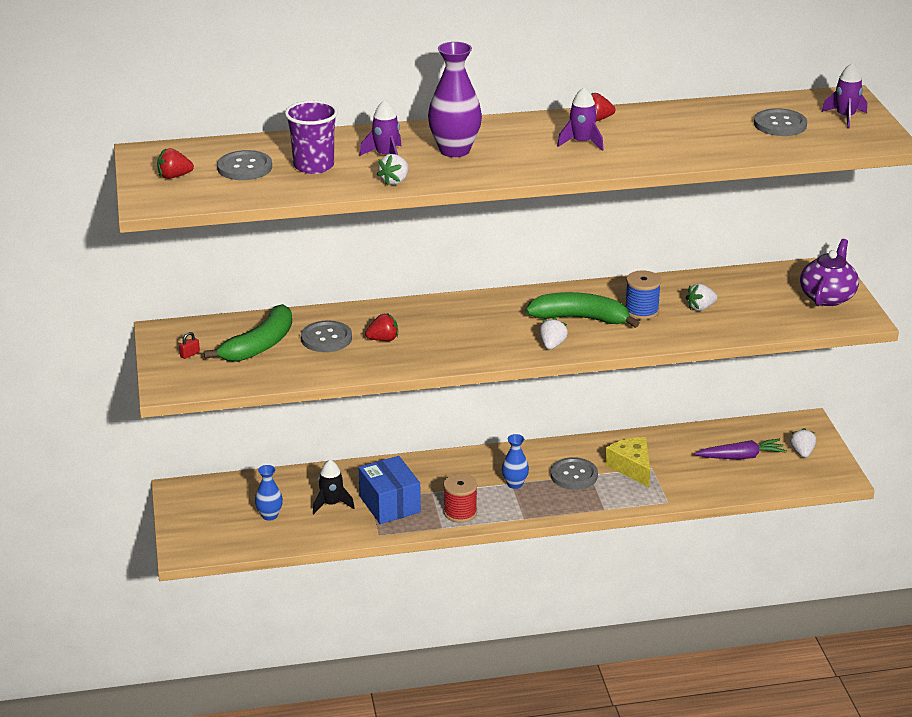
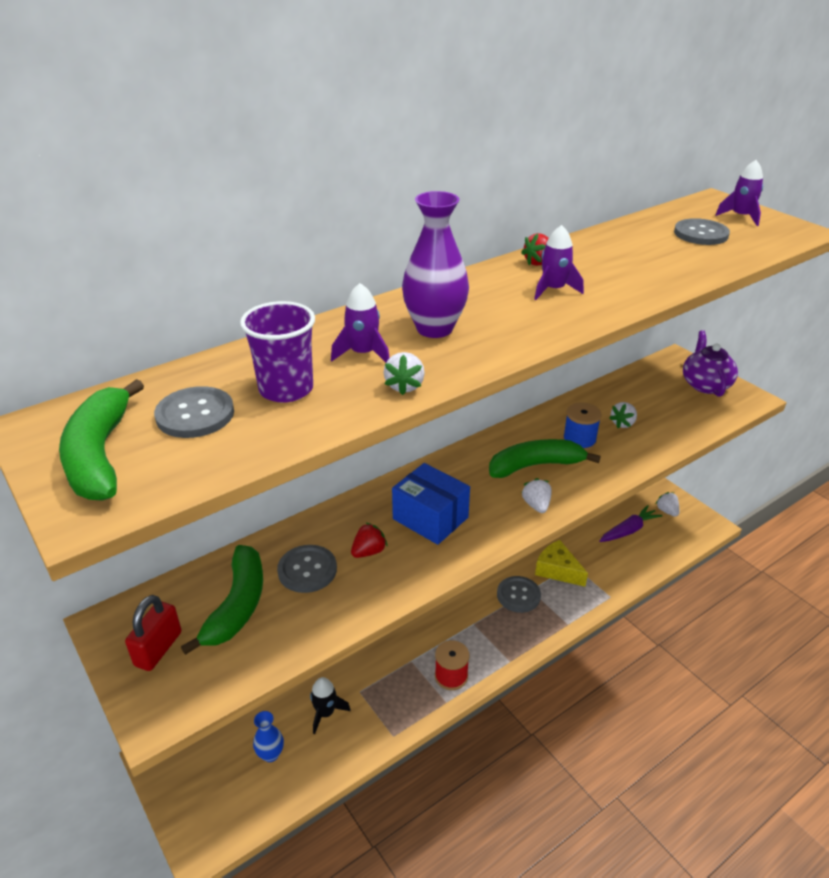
camera: 25 degrees left, 5 degrees up
(174, 176) = (100, 455): red strawberry -> green banana
(190, 354) = (158, 649): red padlock -> red padlock, size x2.19
(389, 504) = (381, 691): blue box -> blue box (430, 518)
(515, 484) = (477, 623): blue vase -> none

